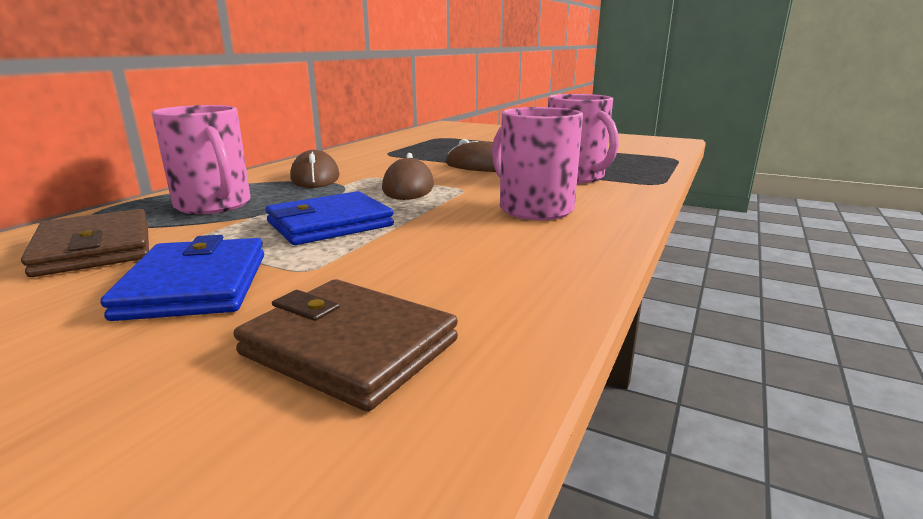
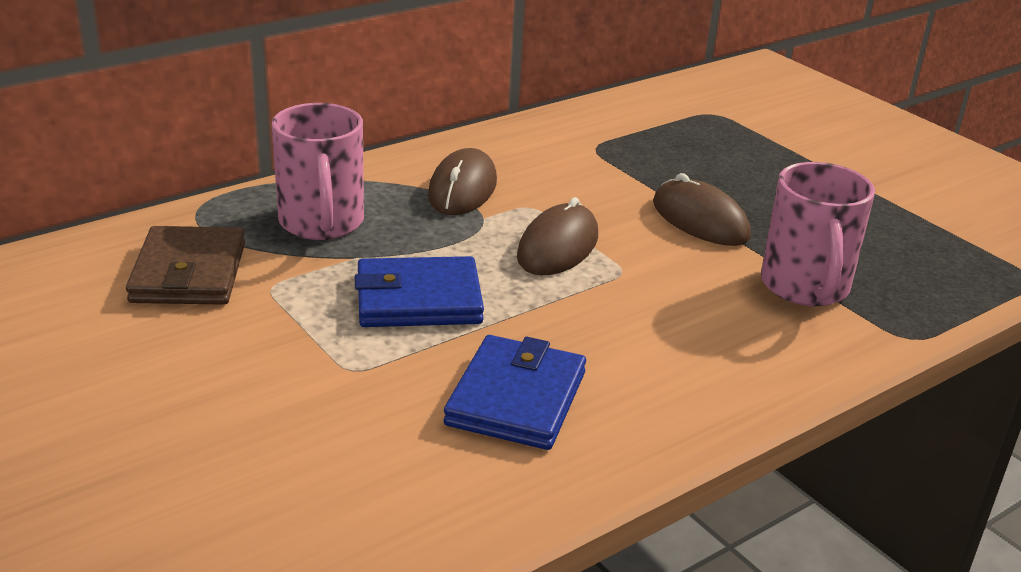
camera: 25 degrees right, 10 degrees up
(196, 285) = (251, 360): blue wallet -> blue wallet (516, 398)
(350, 347) = (330, 482): brown wallet -> none
(533, 209) = (670, 343): pink mug -> none

